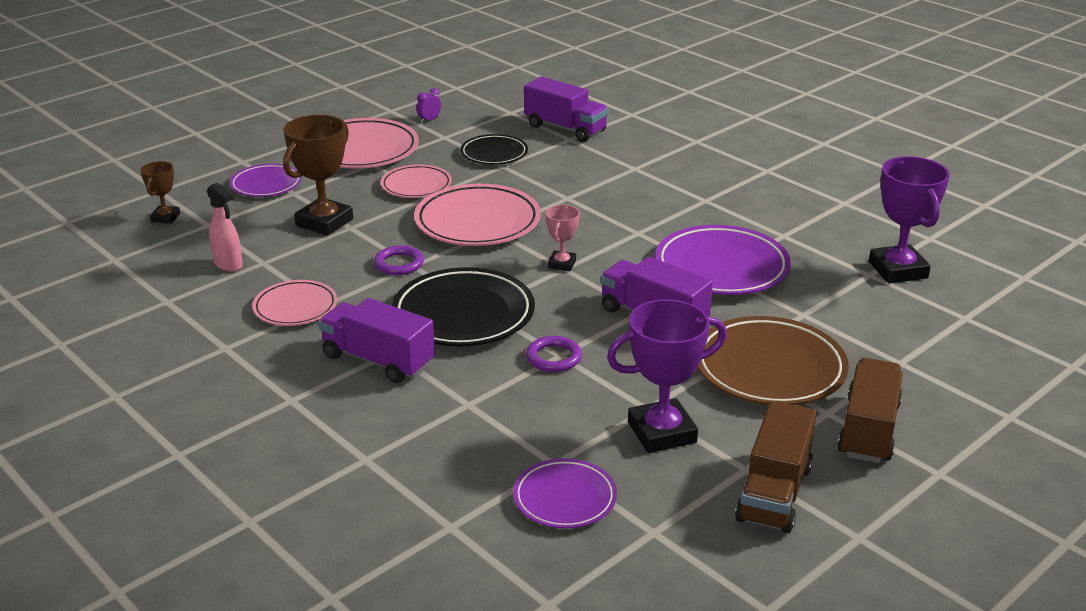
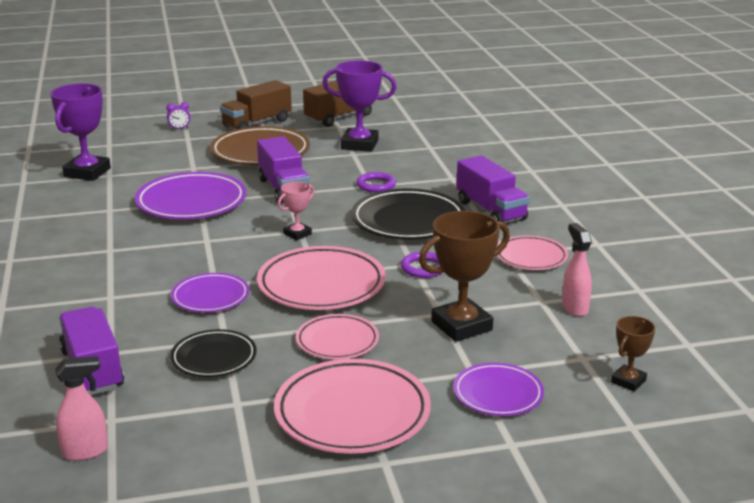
camera: 150 degrees left, 5 degrees down
(429, 120) = (223, 441): purple clock -> purple clock (179, 129)
(502, 98) = (86, 452): none -> pink spray bottle
(564, 498) = (439, 137): purple plate -> purple plate (210, 297)

